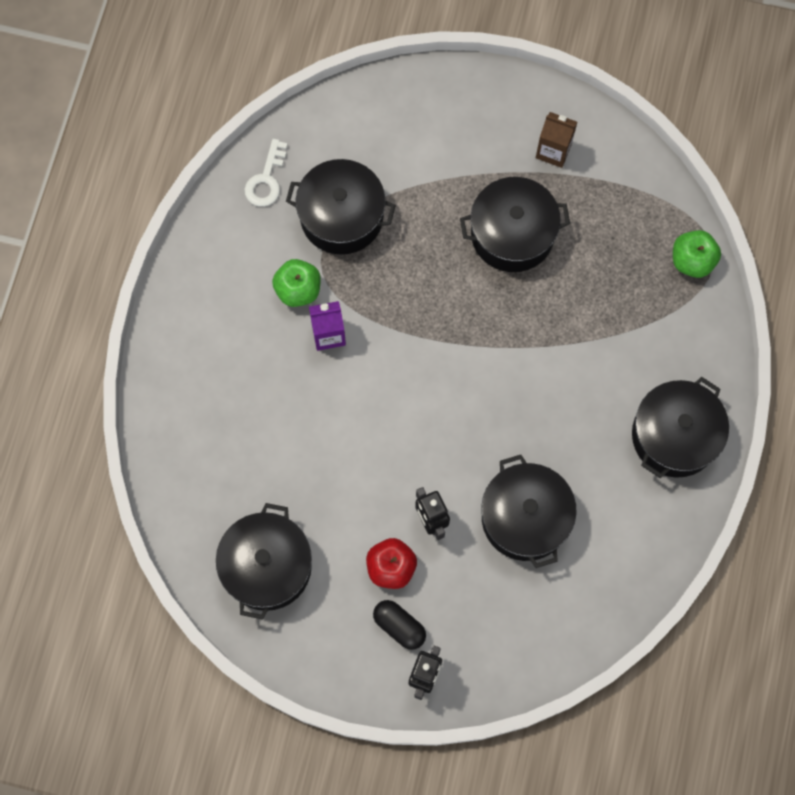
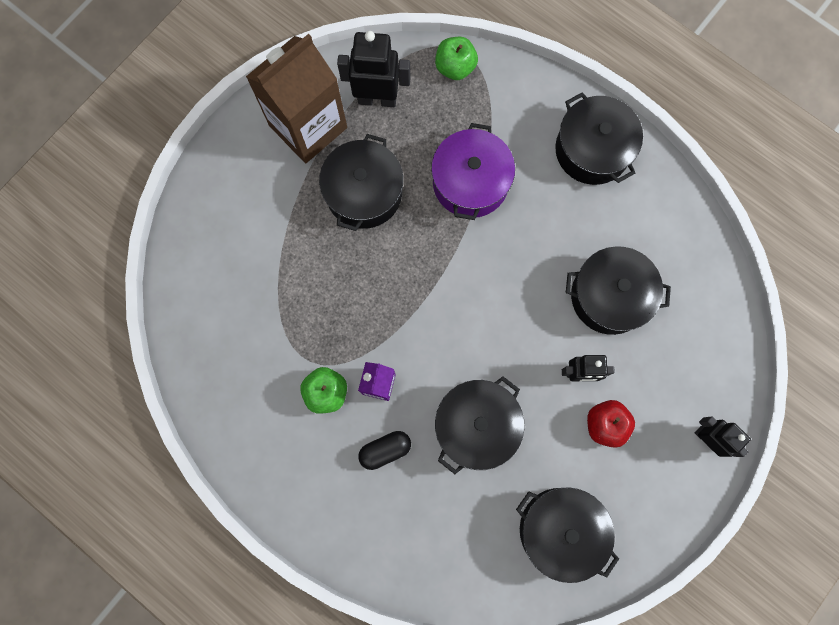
camera: 65 degrees left, 5 degrees up
(266, 180) = (211, 374): white key -> none
(341, 216) = (278, 325): black pot -> black pot (476, 425)
(399, 626) = (657, 440): black capsule -> black capsule (385, 450)
(553, 151) = (308, 126): brown carton -> brown carton, size x2.17
(576, 330) = (470, 182): none -> purple pot
(617, 202) = (377, 99): none -> black robot

